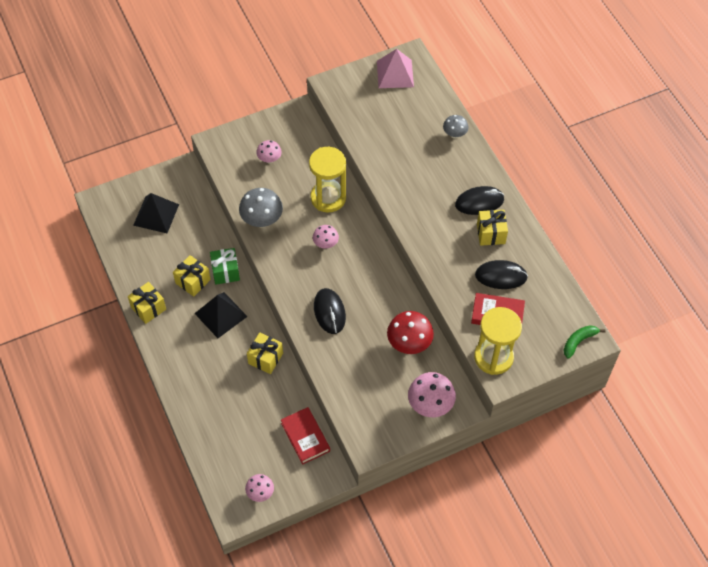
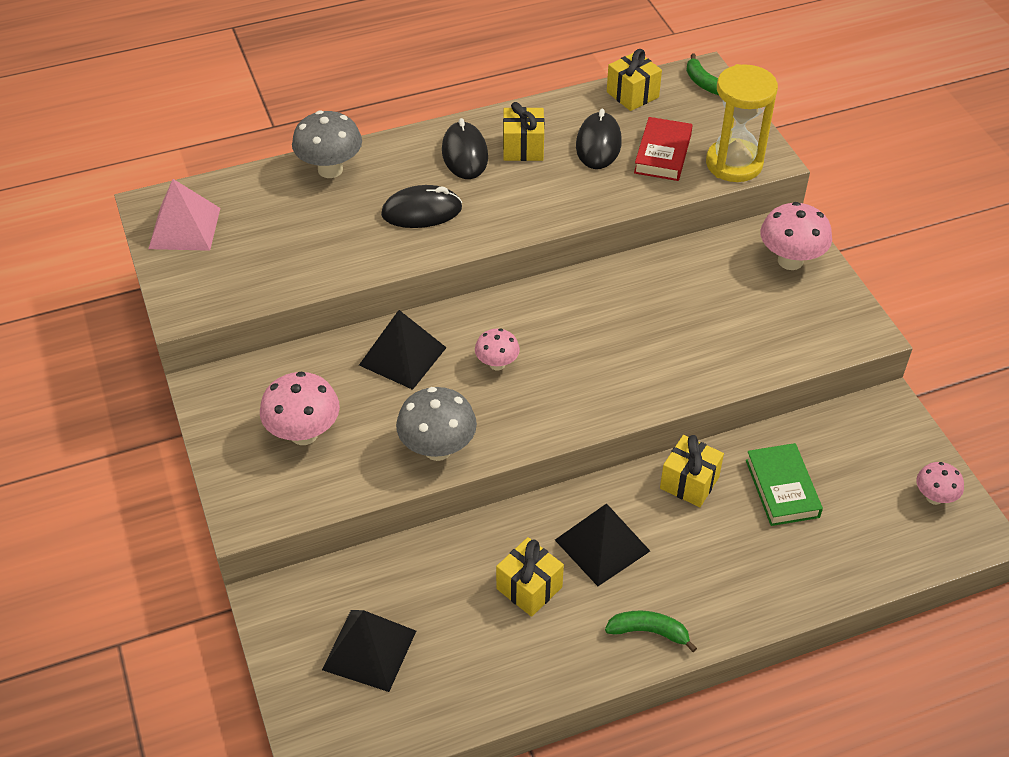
camera: 85 degrees left, 10 degrees down
(148, 308) = (584, 662): yellow gift -> yellow gift (632, 94)
(166, 338) = (649, 632): none -> green banana
(225, 272) = (512, 536): green gift -> none
(263, 408) = (782, 488): none -> green book
(269, 159) = (304, 434): pink mushroom -> pink mushroom, size x1.68
(305, 437) = (830, 435): red book -> none
(328, 198) = (402, 356): yellow hourglass -> black pyramid
(329, 312) = (630, 366): black mouse -> black mouse (422, 211)
(409, 344) = (688, 276): red mushroom -> none
(454, 134) = (330, 169): grey mushroom -> grey mushroom, size x1.68

